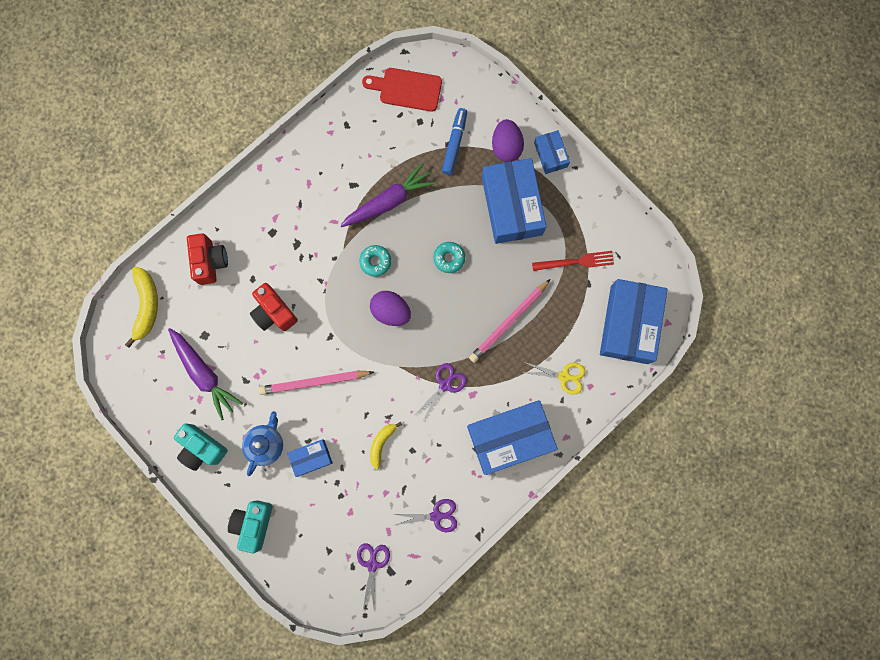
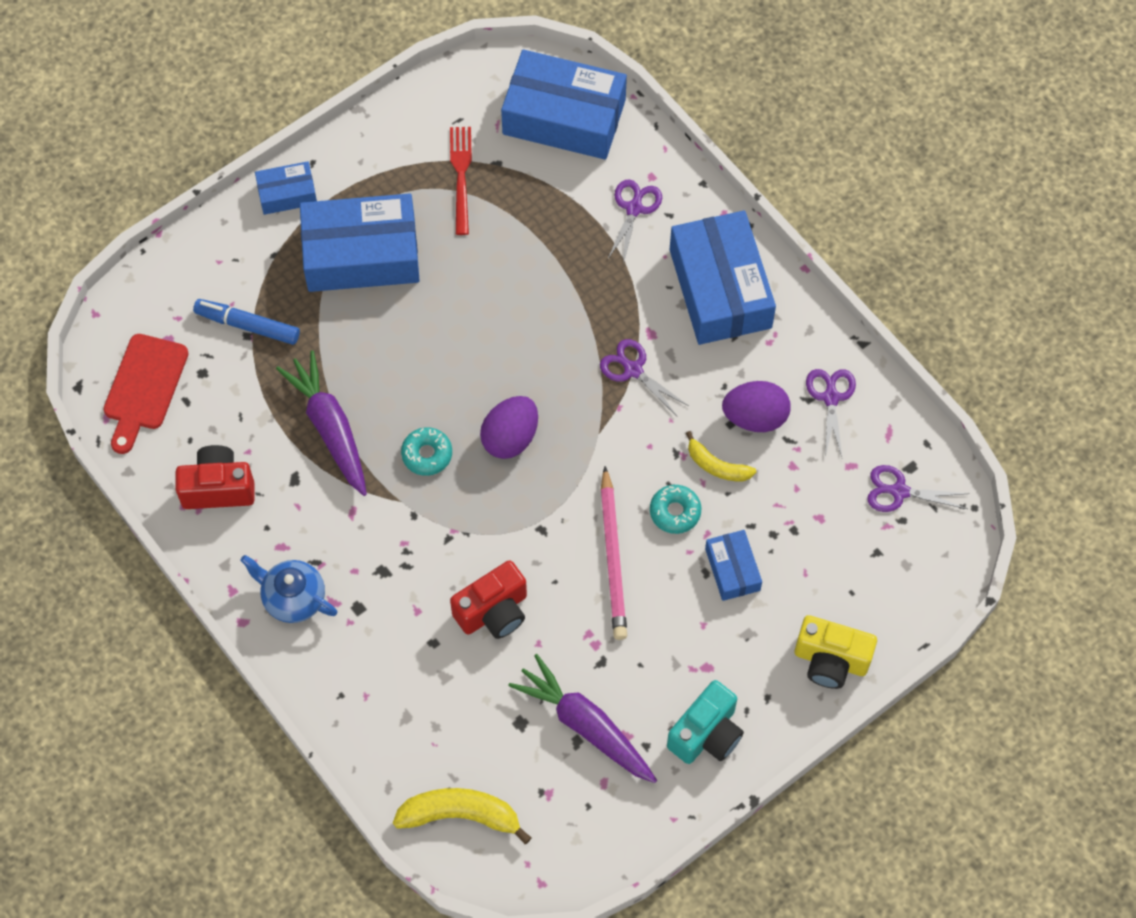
camera: 85 degrees left, 15 degrees down
(204, 374) = (585, 725): purple carrot -> purple carrot turned 105 degrees counterclockwise
(210, 262) = (396, 708): red camera -> red camera (218, 488)
(253, 524) = (830, 661): turquoise camera -> yellow camera
(266, 444) = (706, 635): blue teapot -> blue teapot (293, 598)
(449, 258) = (434, 348): turquoise donut -> turquoise donut (675, 512)
(506, 147) = (265, 253): purple egg -> purple egg (755, 417)
(508, 322) = (544, 274): pink pencil -> none
(564, 376) = (634, 208): yellow scissors -> purple scissors

